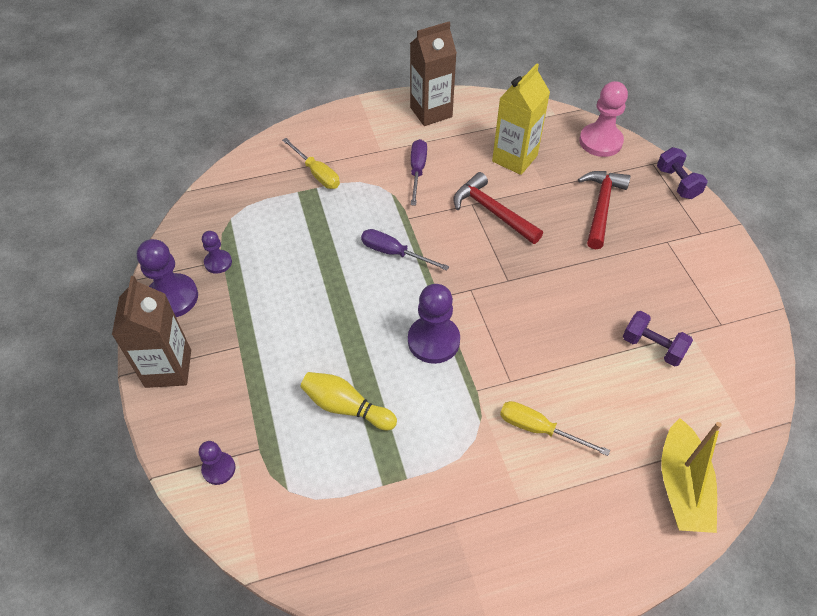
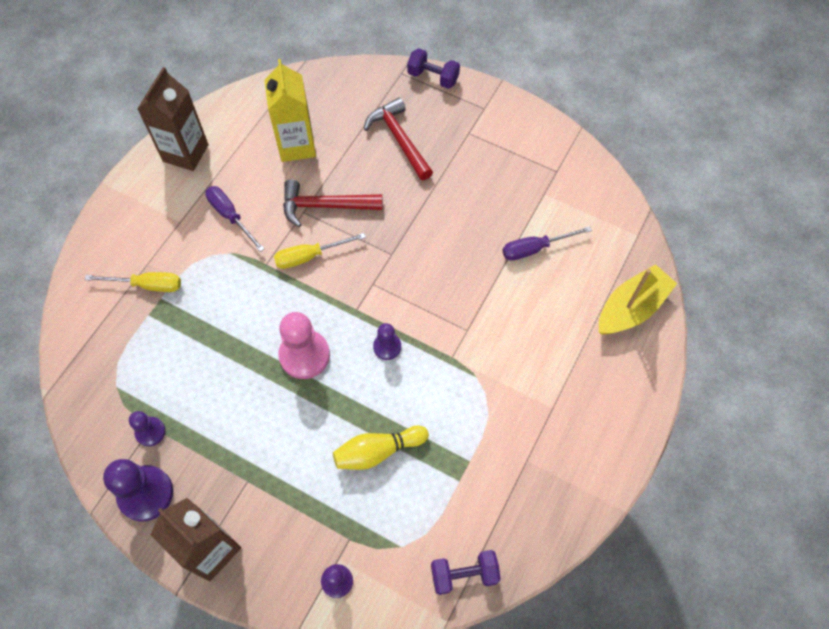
camera: 45 degrees left, 10 degrees up
(394, 253) = (286, 302): purple screwdriver -> purple screwdriver (535, 248)
(433, 341) = (387, 347): purple pawn -> purple pawn, size x0.56
(539, 429) = (517, 348): yellow screwdriver -> yellow screwdriver (309, 256)
(600, 141) = (347, 81): pink pawn -> pink pawn (304, 355)
(652, 347) = (531, 224): purple dumbbell -> purple dumbbell (464, 574)
(681, 486) = (631, 308): yellow boat -> yellow boat turned 90 degrees counterclockwise

